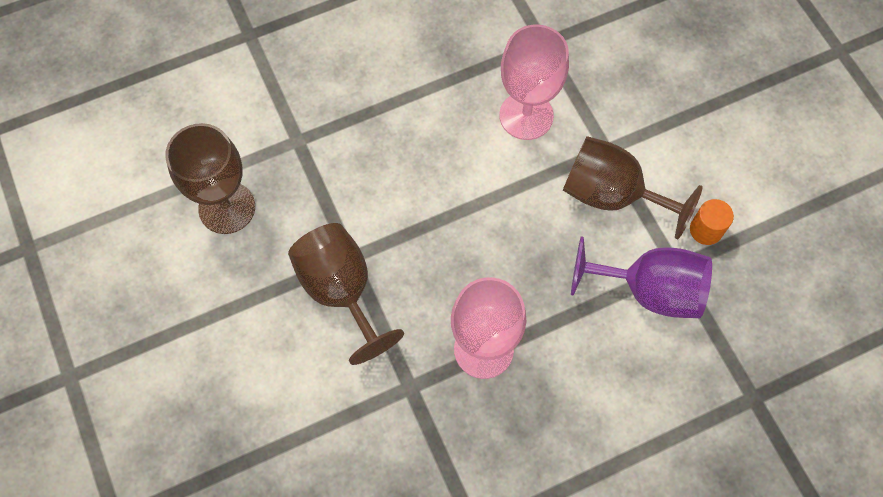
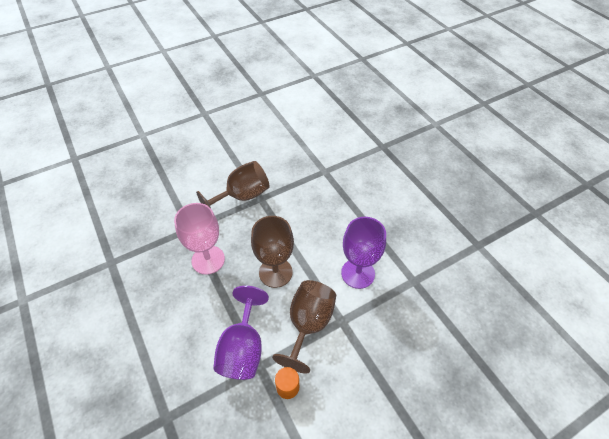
camera: 85 degrees right, 15 degrees down
(227, 208) = (284, 150): brown goblet -> brown goblet (275, 272)
(526, 116) = (358, 273): pink goblet -> purple goblet

